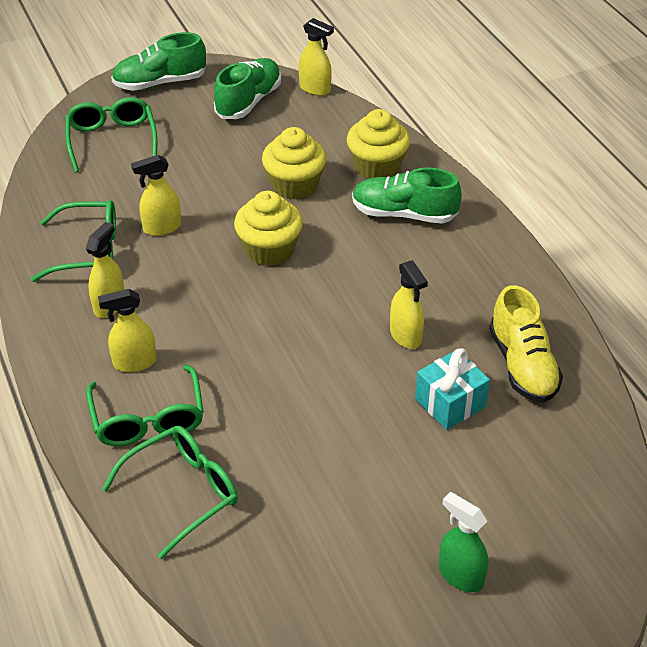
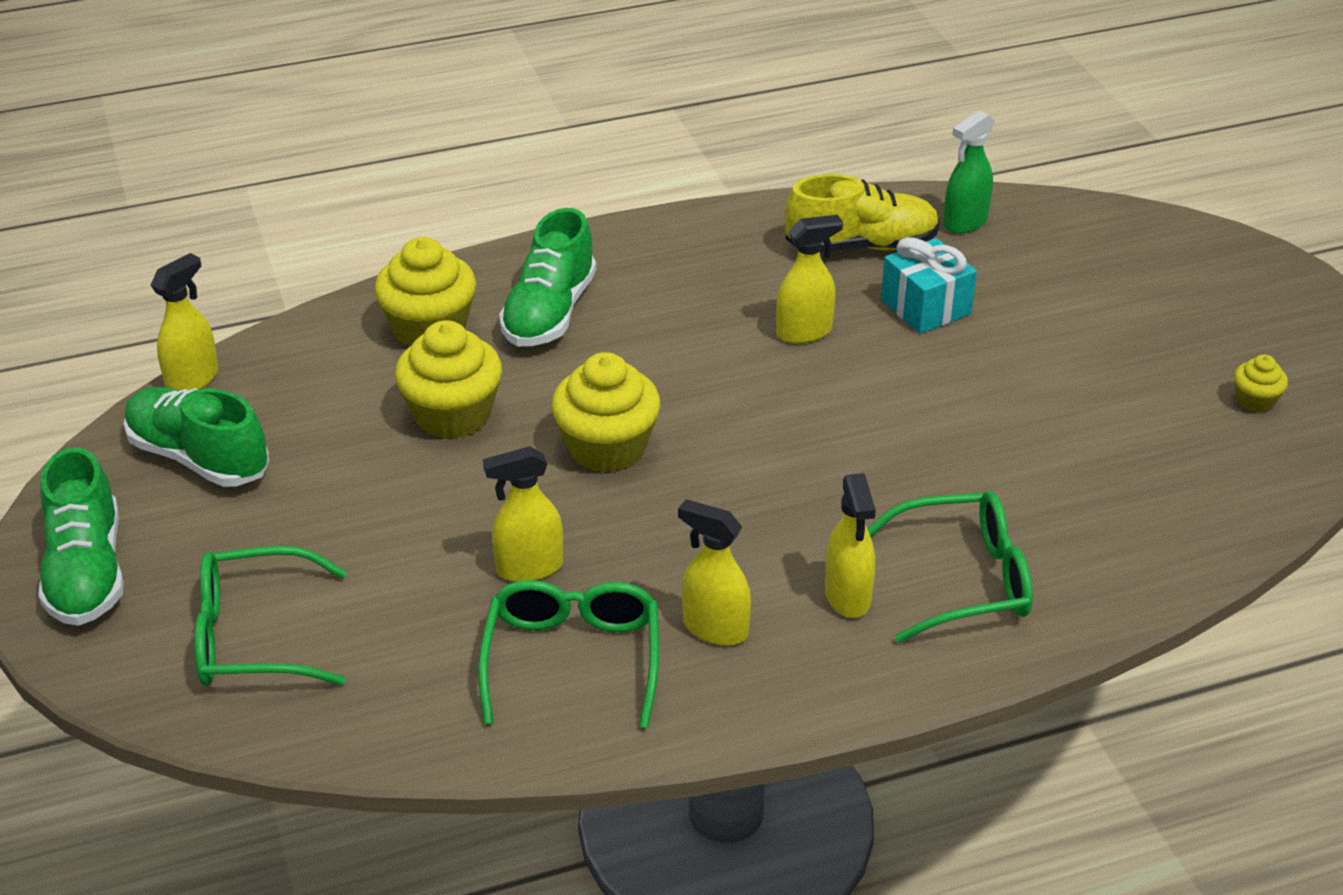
camera: 85 degrees left, 5 degrees down
(162, 228) = (529, 568): yellow spray bottle -> yellow spray bottle turned 90 degrees clockwise
(183, 492) = (1094, 544): green glasses -> none
(361, 613) = (1255, 401): none -> yellow cupcake
(460, 575) = (1188, 325): green spray bottle -> green spray bottle (965, 222)

